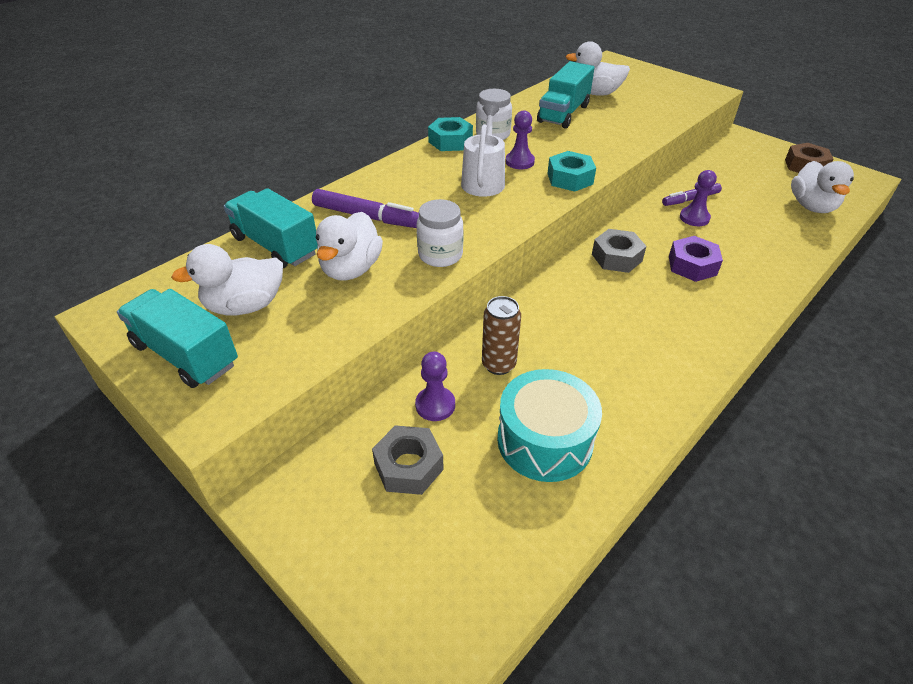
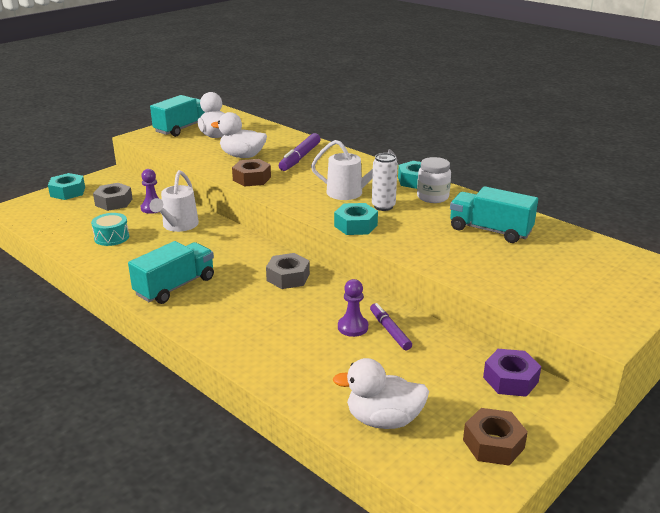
camera: 90 degrees right, 15 degrees down
(275, 246) = (270, 137): turquoise truck -> turquoise truck (175, 286)
(350, 564) = (68, 192): none -> turquoise nut
(440, 255) = (252, 178): white jar -> brown nut
(498, 364) = (178, 226): brown can -> white watering can
(519, 162) = (383, 206): purple pawn -> white can
(544, 440) = (111, 237): turquoise drum -> turquoise drum, size x0.60
(595, 93) = (553, 251): white duck -> none
(692, 265) = (272, 313): purple nut -> purple nut (510, 379)

